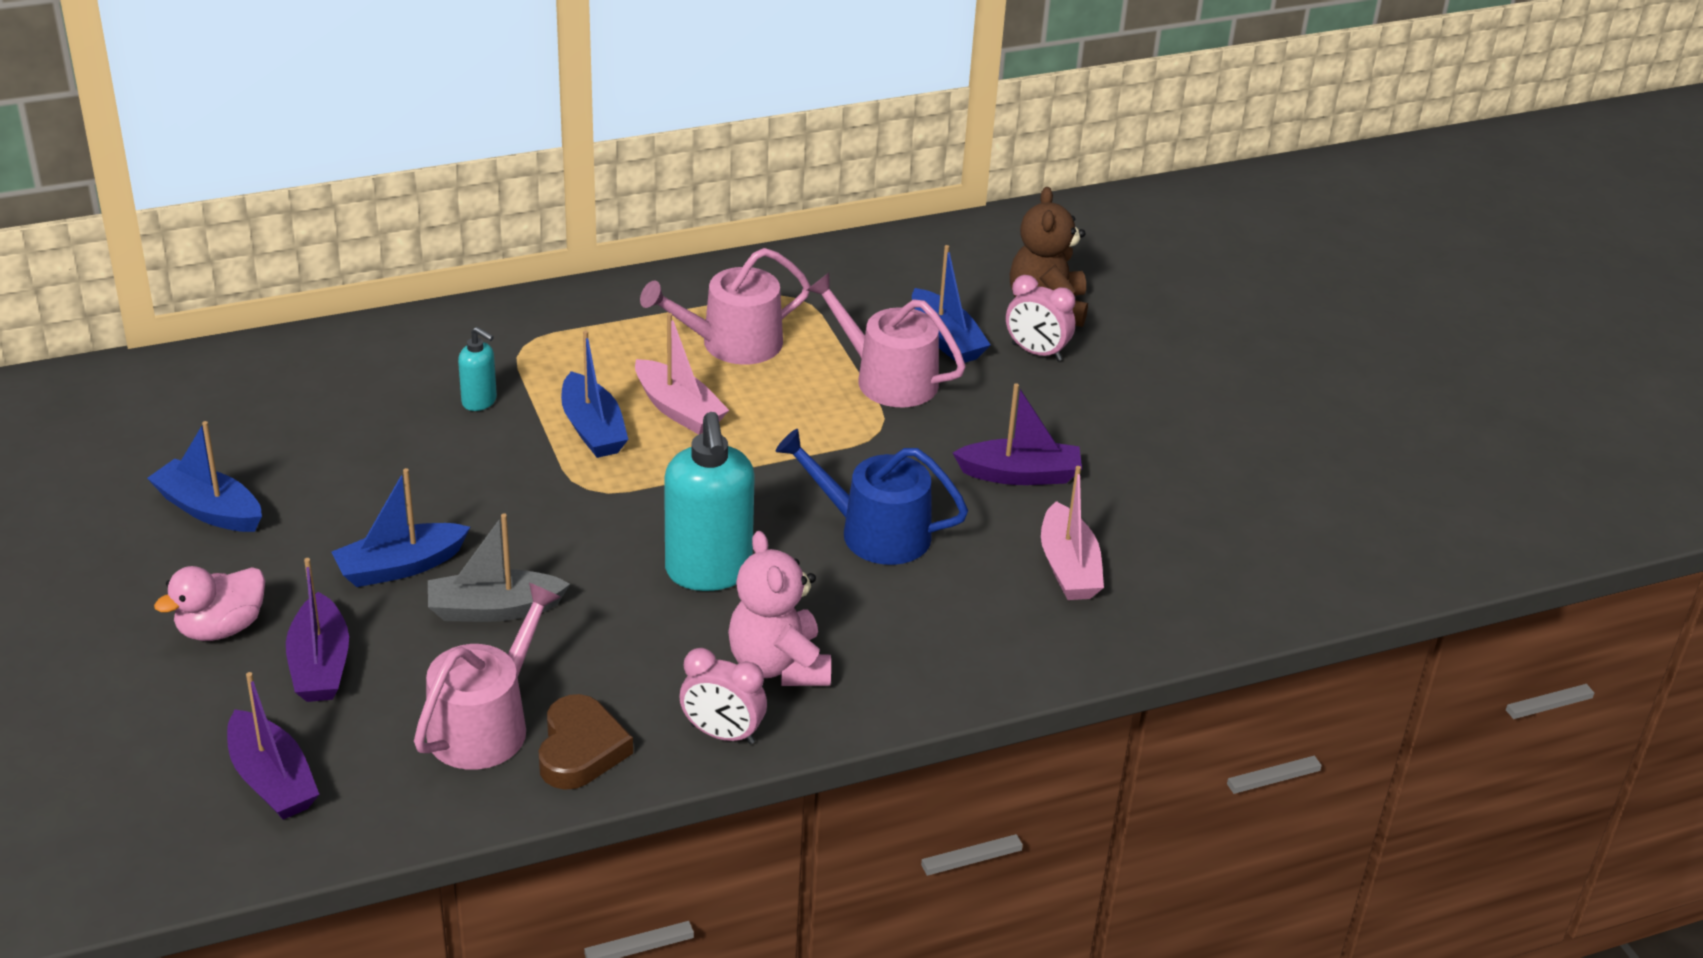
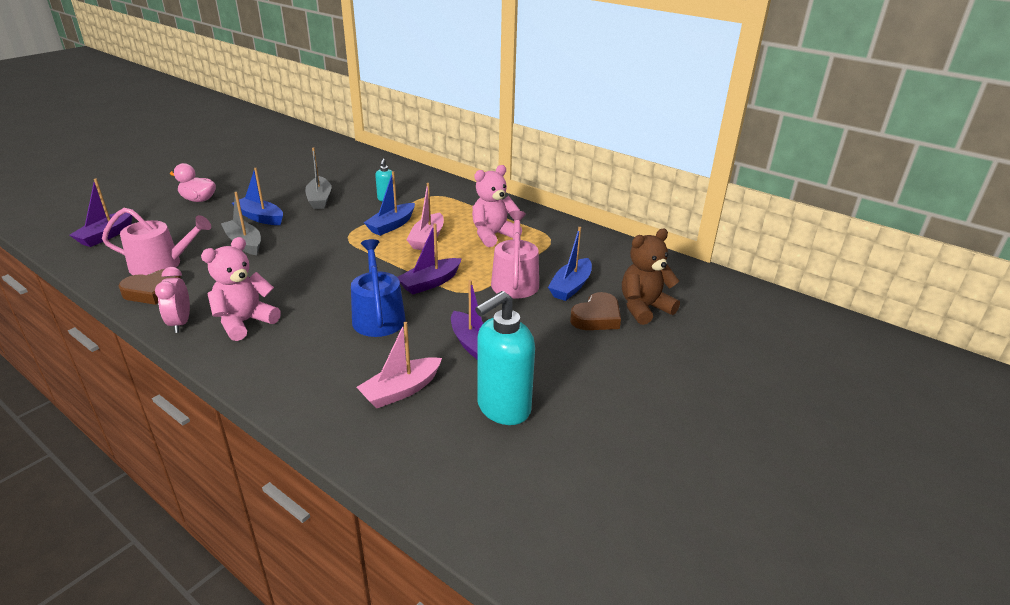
camera: 60 degrees right, 5 degrees down
(209, 510) = (270, 177): blue boat -> none
(320, 664) = (185, 222): purple boat -> purple boat (430, 283)
(394, 476) = (319, 199): none -> grey boat
(708, 572) = (308, 282): turquoise soap dispenser -> turquoise soap dispenser (503, 408)
(732, 343) = (493, 235): pink watering can -> pink teddy bear
(1036, 352) = (597, 317): pink clock -> brown heart

